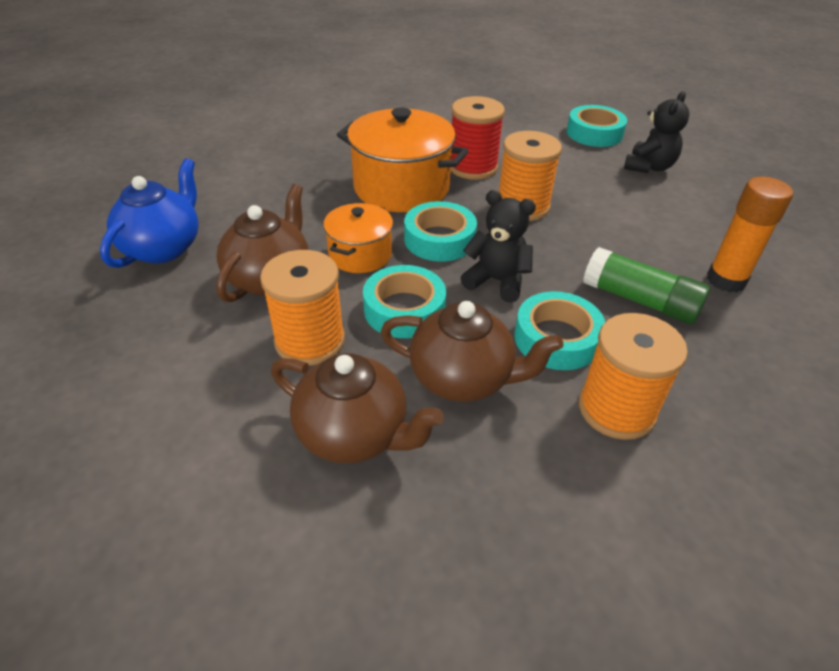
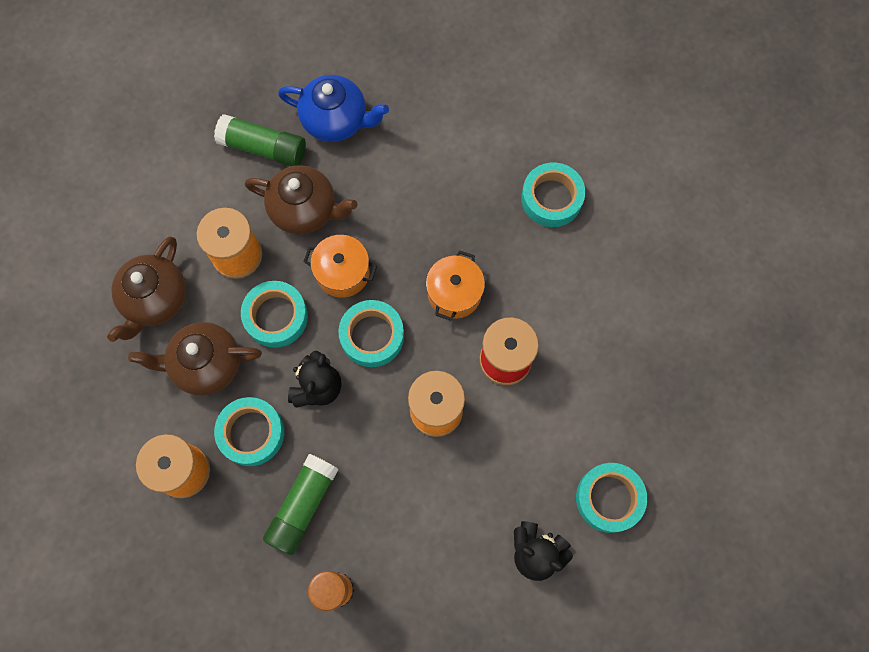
camera: 85 degrees right, 30 degrees up
(164, 309) = (263, 148): none -> green glue stick
(321, 134) = (551, 198): none -> turquoise tape
(401, 188) = (454, 293): orange pot -> orange pot, size x0.57
(463, 378) = (206, 364): brown teapot -> brown teapot turned 75 degrees clockwise

